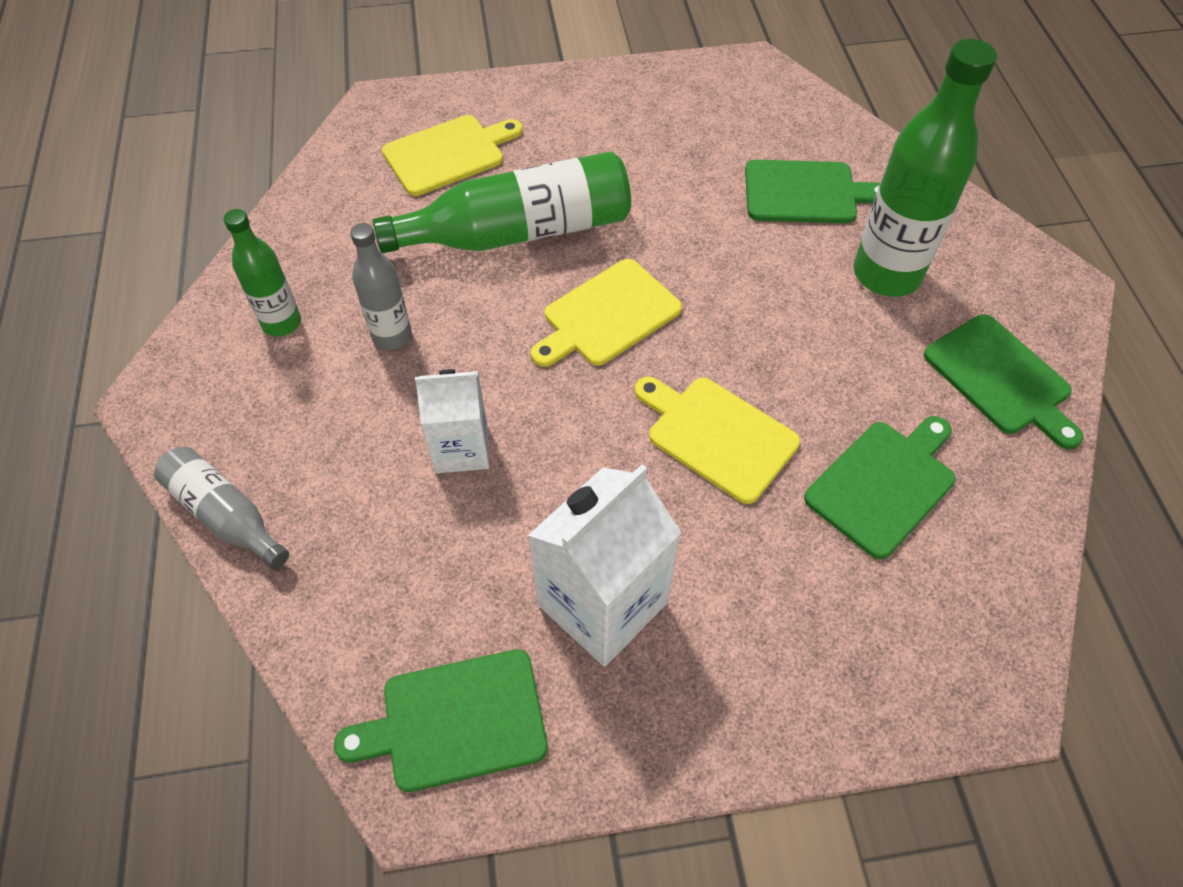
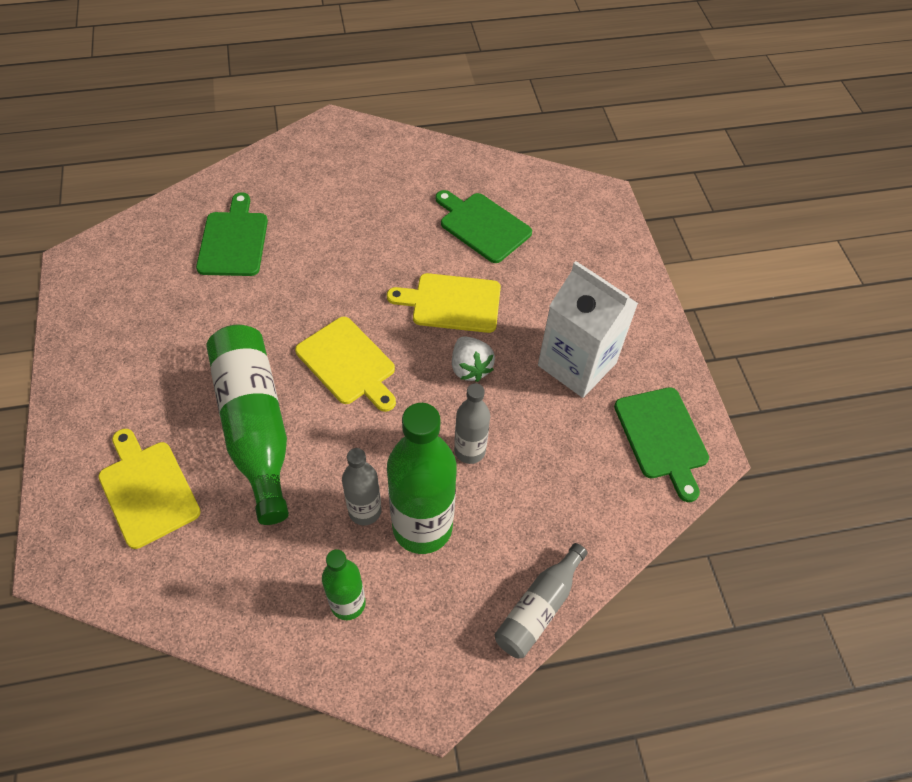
camera: 95 degrees left, 0 degrees up
(461, 448) = (469, 451): white carton -> grey bottle
(597, 454) = (470, 368): none -> white strawberry
(717, 435) = (452, 303): yellow cutting board -> yellow cutting board turned 60 degrees clockwise
(886, 274) = (317, 205): green bottle -> green bottle (422, 527)
(1001, 378) = (404, 164): green cutting board -> none

